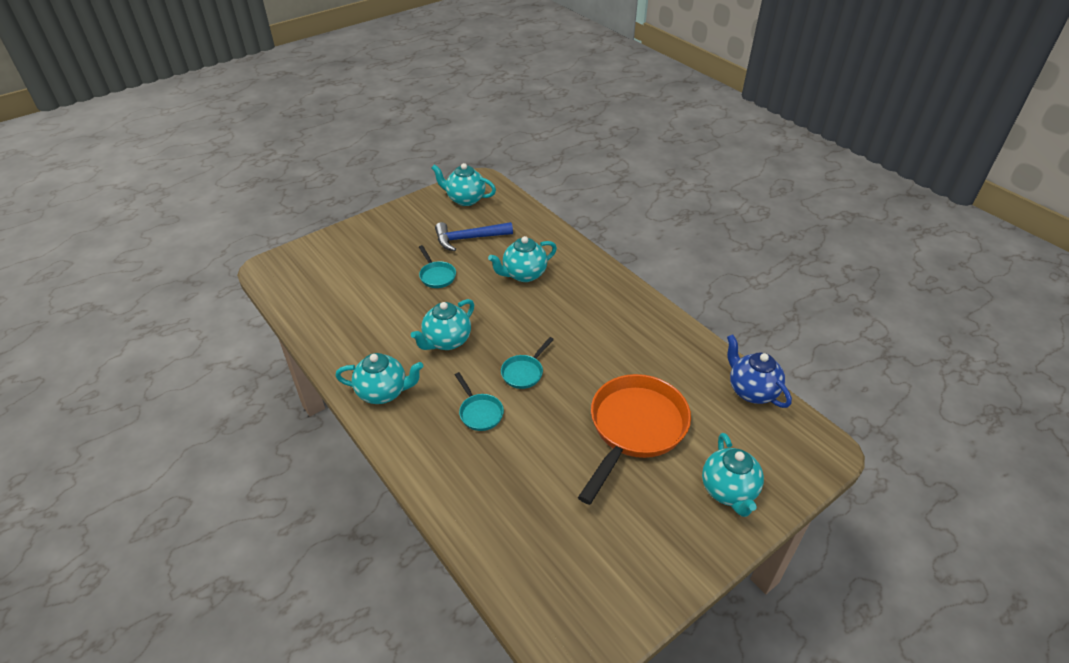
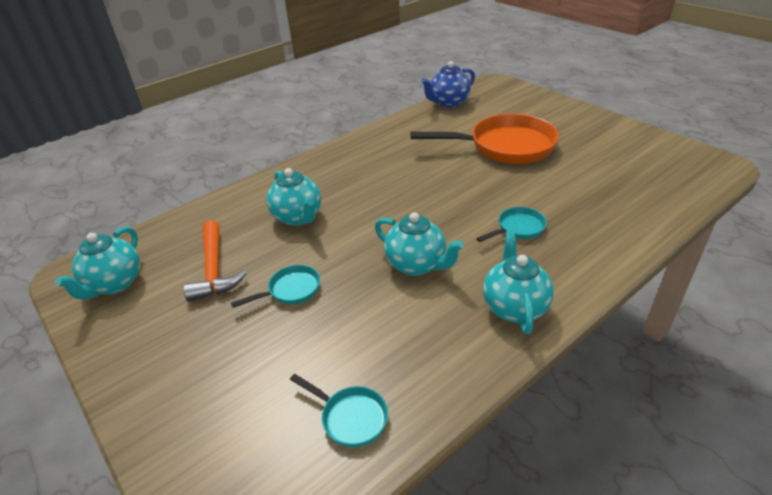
camera: 90 degrees left, 5 degrees down
(469, 238) = (214, 269): blue hammer -> orange hammer
(524, 372) = (454, 205): turquoise pan -> turquoise pan (350, 417)
(634, 429) = (505, 146): orange pan -> orange pan turned 150 degrees clockwise
(728, 491) = (547, 112): turquoise teapot -> none

